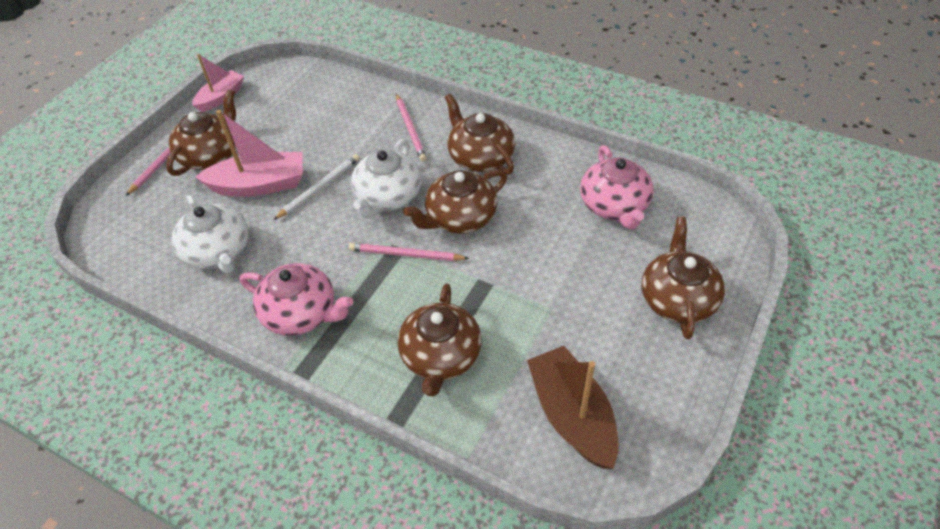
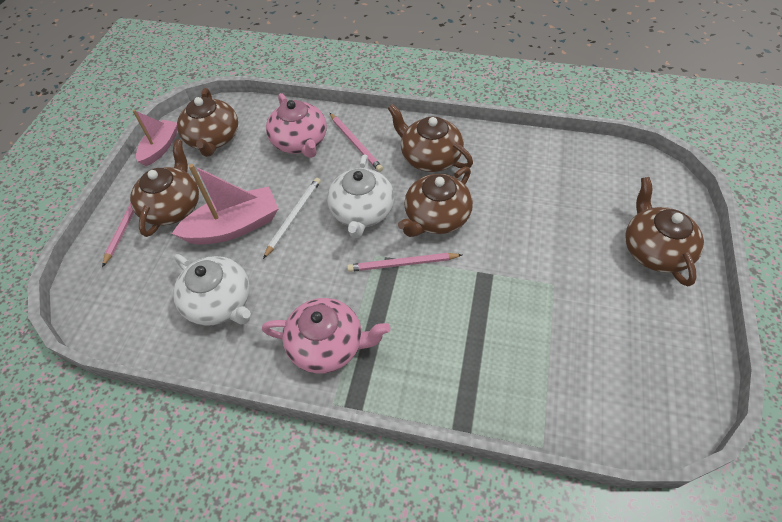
camera: 15 degrees left, 5 degrees up
(441, 356) = (476, 354): brown teapot -> brown teapot (213, 138)
(572, 415) = (615, 381): brown boat -> none
(614, 205) = (565, 177): pink teapot -> pink teapot (300, 142)

